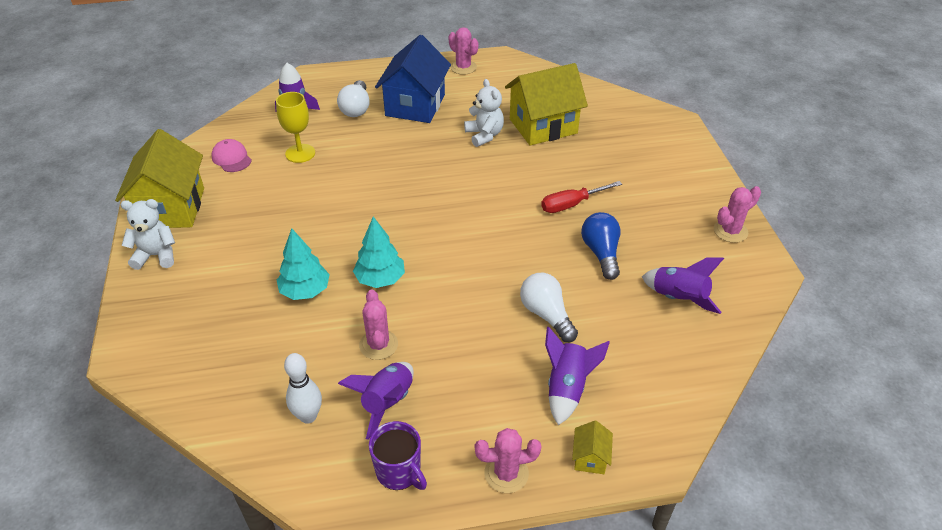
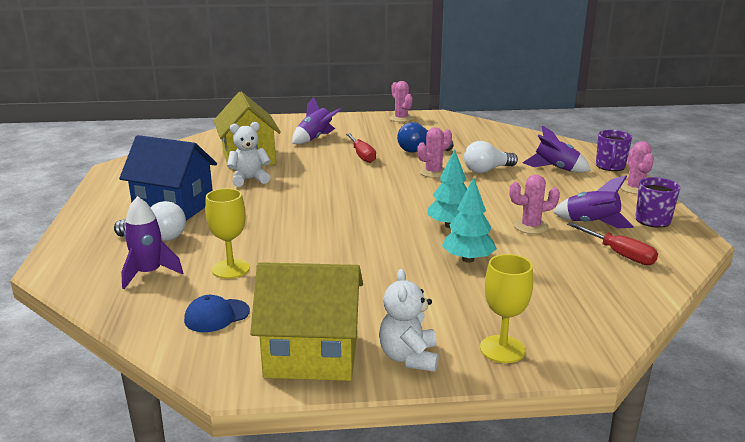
camera: 85 degrees left, 20 degrees down
(153, 307) = (502, 349): none -> yellow goblet
(231, 158) = (216, 316): pink cap -> blue cap
(308, 416) = (619, 254): white bowling pin -> red screwdriver
(463, 67) = (118, 184): pink cactus -> pink cactus (433, 172)
(590, 458) = (610, 167): yellow house -> purple mug
(678, 298) = (466, 136): purple rocket -> purple rocket (315, 138)

